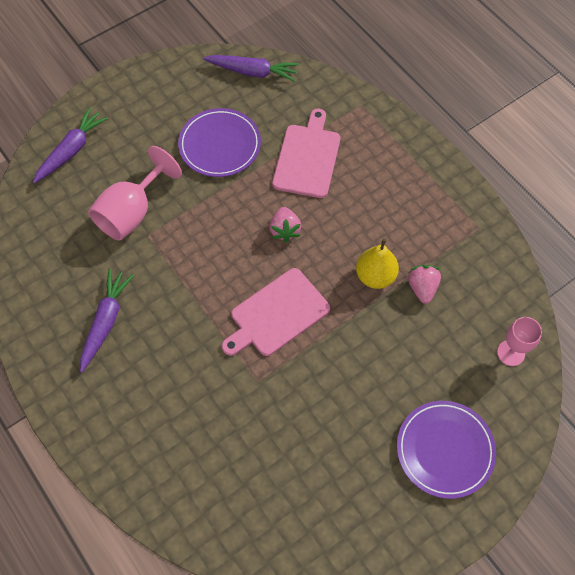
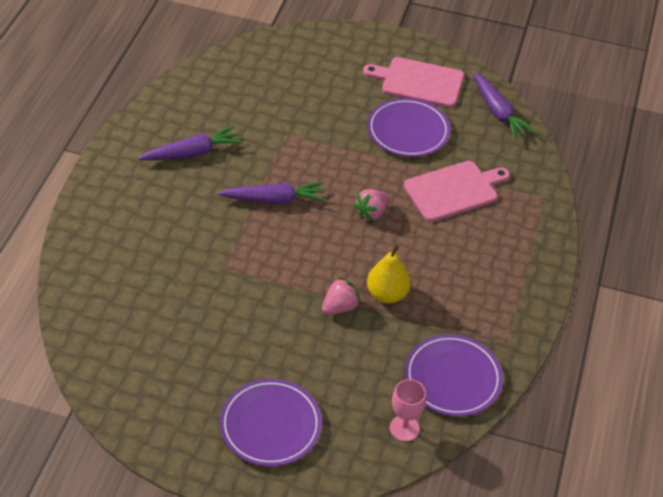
camera: 50 degrees right, 15 degrees down
(71, 150) = (314, 52): purple carrot -> purple carrot (274, 199)
(132, 212) = (296, 115): pink goblet -> none
(276, 314) = (292, 249): pink cutting board -> pink cutting board (419, 82)
(422, 288) = (407, 332): pink strawberry -> pink strawberry (340, 307)
(487, 287) = (452, 378): none -> purple plate

